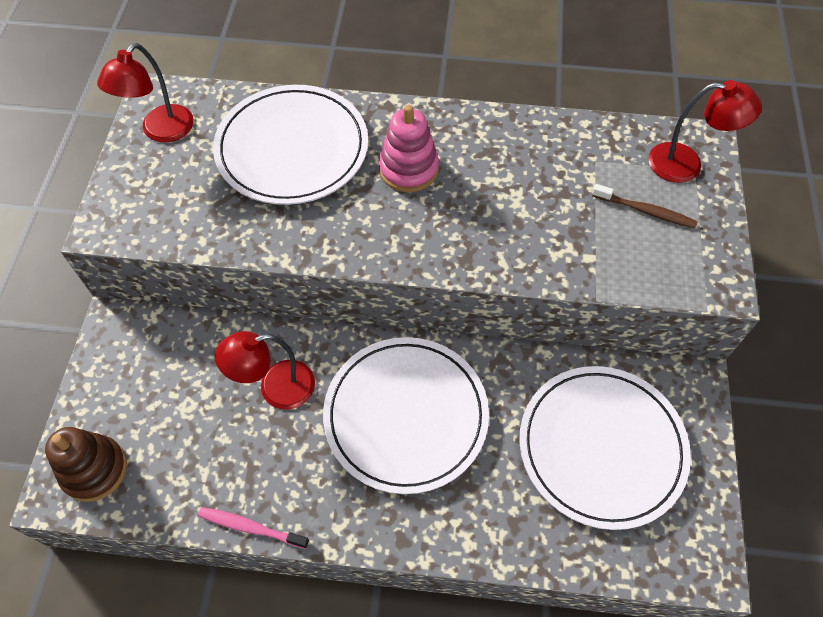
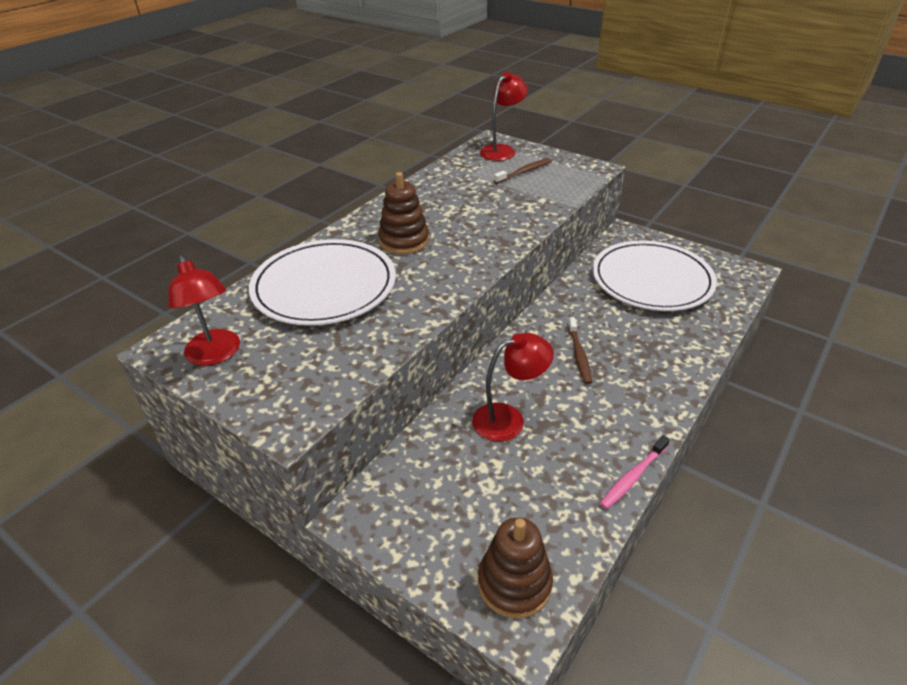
camera: 60 degrees left, 20 degrees down
(275, 388) = (509, 419): red lamp -> red lamp turned 120 degrees counterclockwise
(406, 415) = (579, 355): white plate -> brown toothbrush
(408, 169) = (404, 241): pink stacking toy -> brown stacking toy

